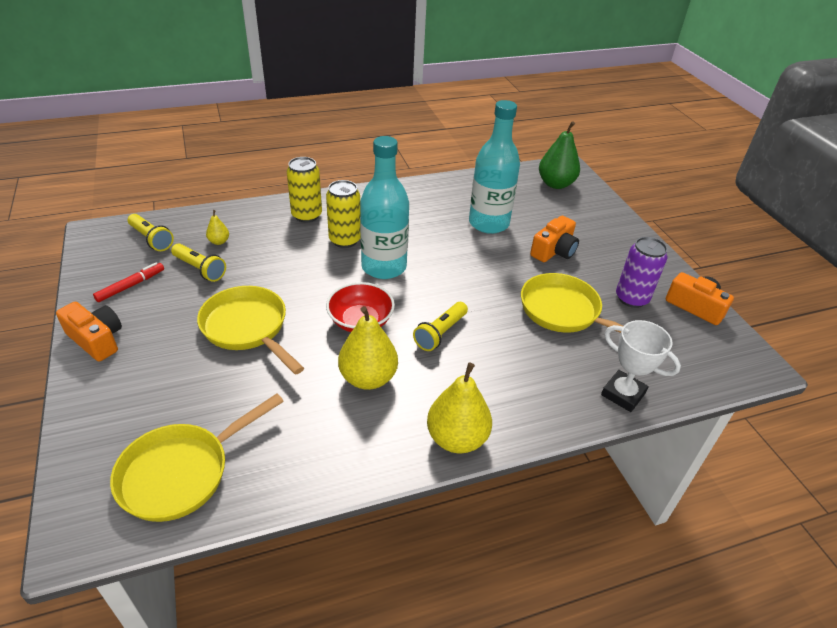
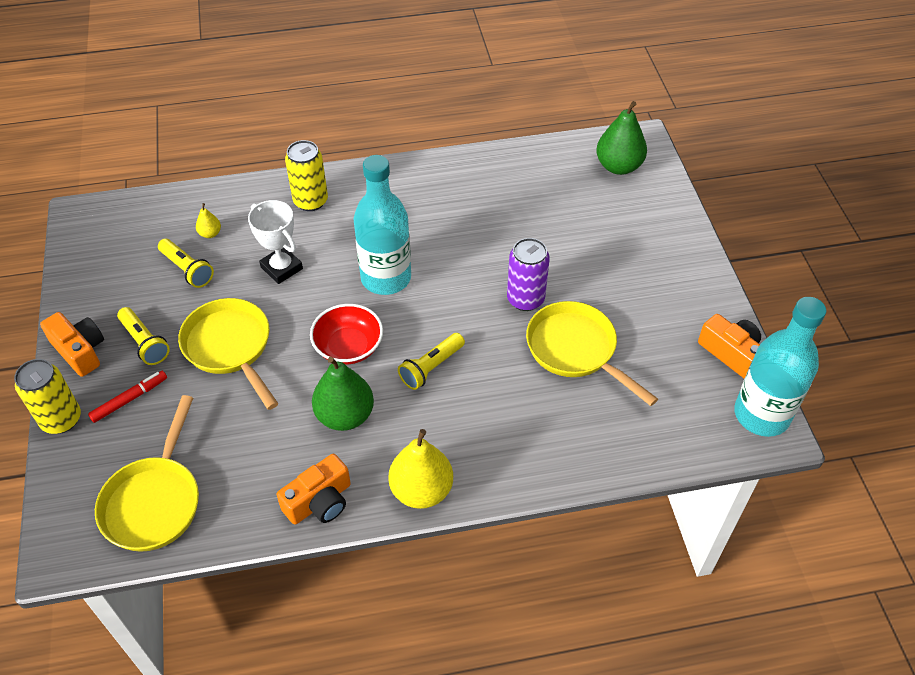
camera: 10 degrees right, 10 degrees up
(131, 286) = (115, 287): red marker -> red marker (129, 399)
(151, 239) = (138, 226): yellow flashlight -> yellow flashlight (144, 343)
(181, 472) = (154, 501): yellow pan -> yellow pan turned 45 degrees counterclockwise
(345, 240) = (348, 238): yellow can -> yellow can (61, 419)
(368, 378) = (345, 415): yellow pear -> green pear
(488, 223) = (520, 223): turquoise bottle -> turquoise bottle (761, 415)
(554, 251) = (587, 266): orange camera -> orange camera (319, 501)
(623, 394) = (609, 455): white trophy -> white trophy (281, 268)
(631, 298) = (659, 337): purple can -> purple can (525, 299)

